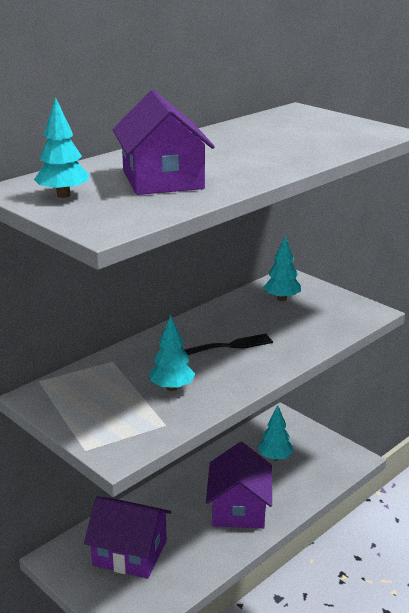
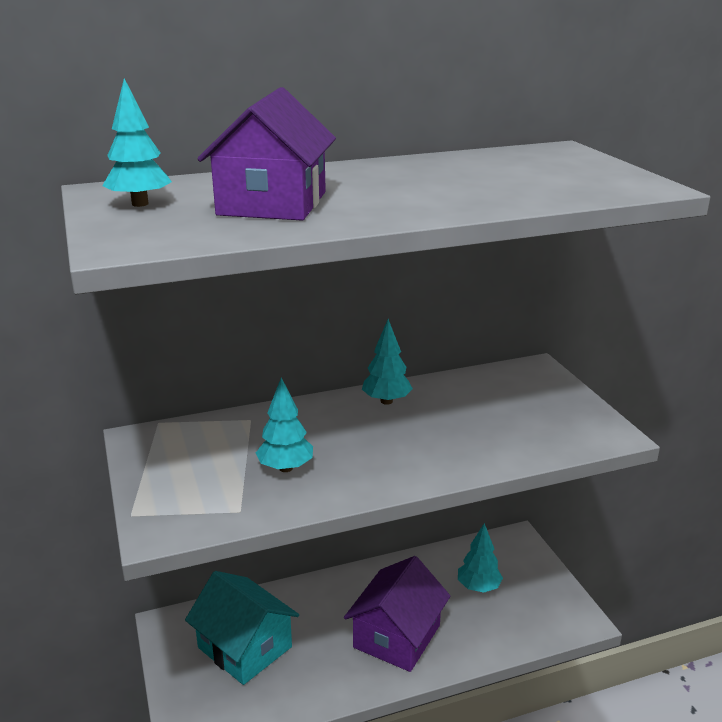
camera: 25 degrees right, 0 degrees up
(130, 553) = (245, 647): purple house -> turquoise house
(230, 346) = (394, 435): black fork -> none
(281, 299) = (506, 391): turquoise tree -> turquoise tree (386, 401)

